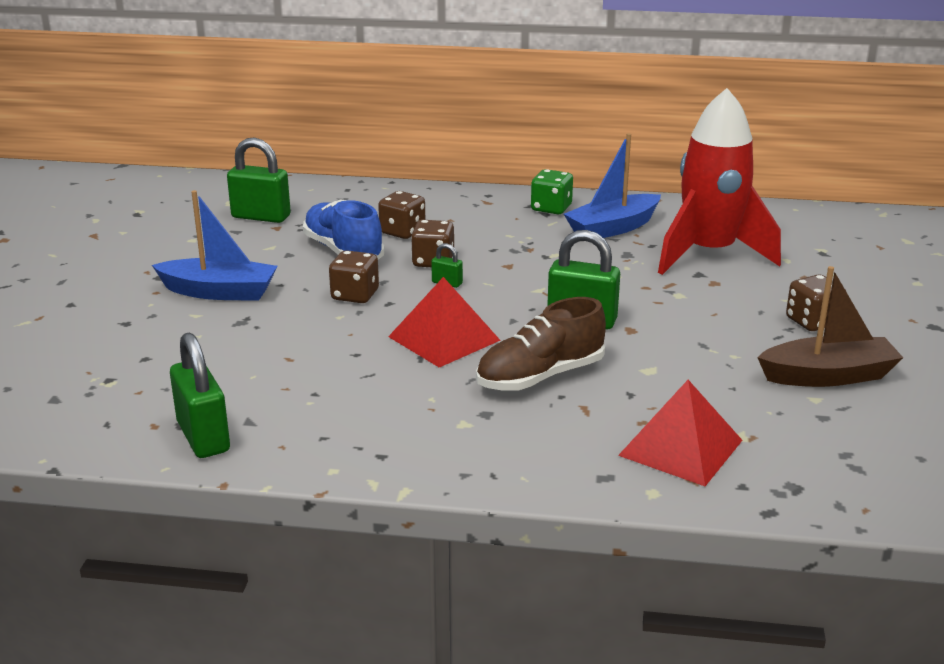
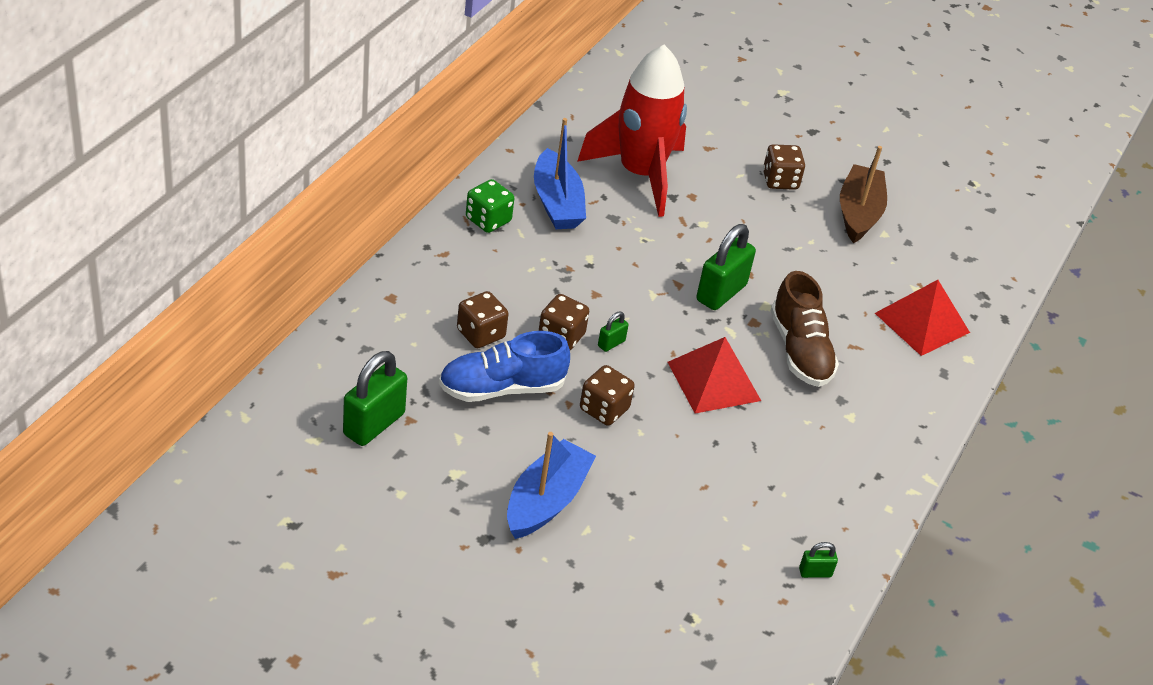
camera: 75 degrees left, 15 degrees up
(203, 437) = (815, 572): green padlock -> green padlock, size x0.47

